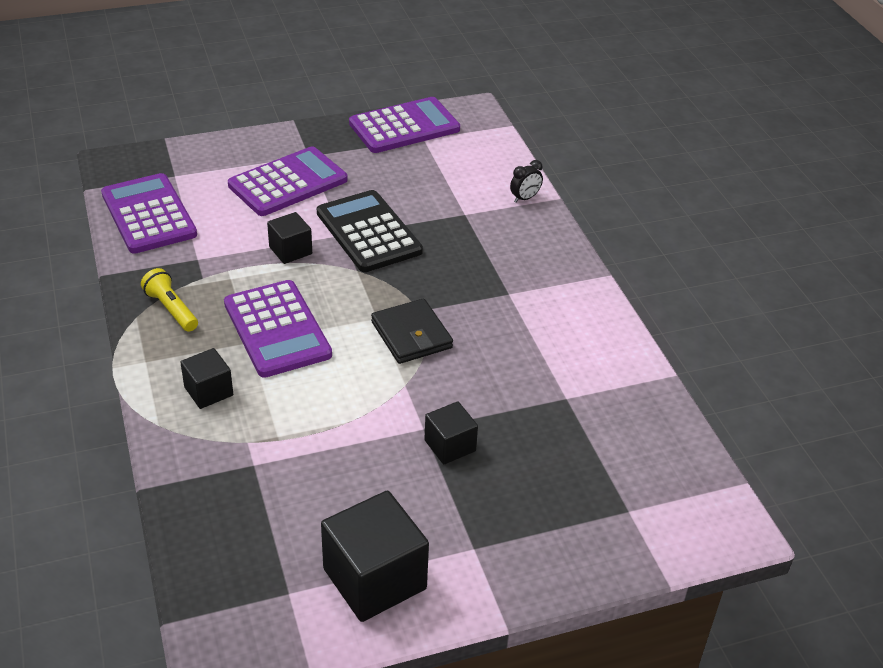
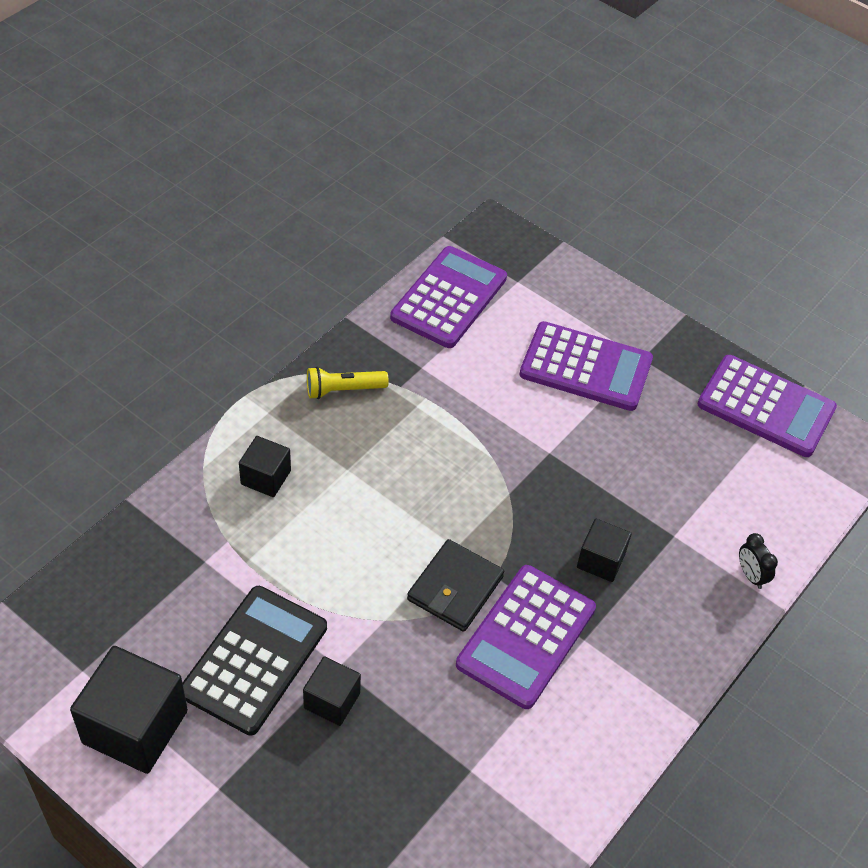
camera: 55 degrees right, 10 degrees up
(171, 309) = (343, 390): yellow flashlight -> yellow flashlight turned 120 degrees counterclockwise
(277, 329) = (379, 480): purple calculator -> purple calculator (526, 637)
(290, 250) = (491, 427): black cube -> black cube (601, 560)
(368, 232) = (571, 471): black calculator -> black calculator (254, 660)
(525, 198) = (751, 575): black clock -> black clock turned 45 degrees clockwise

